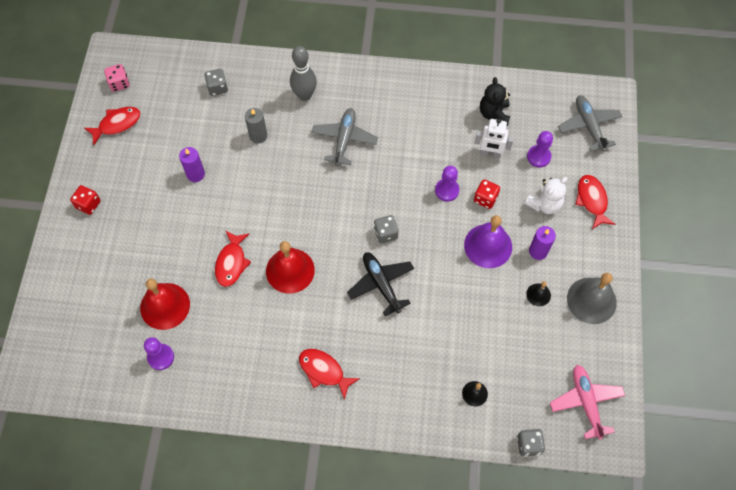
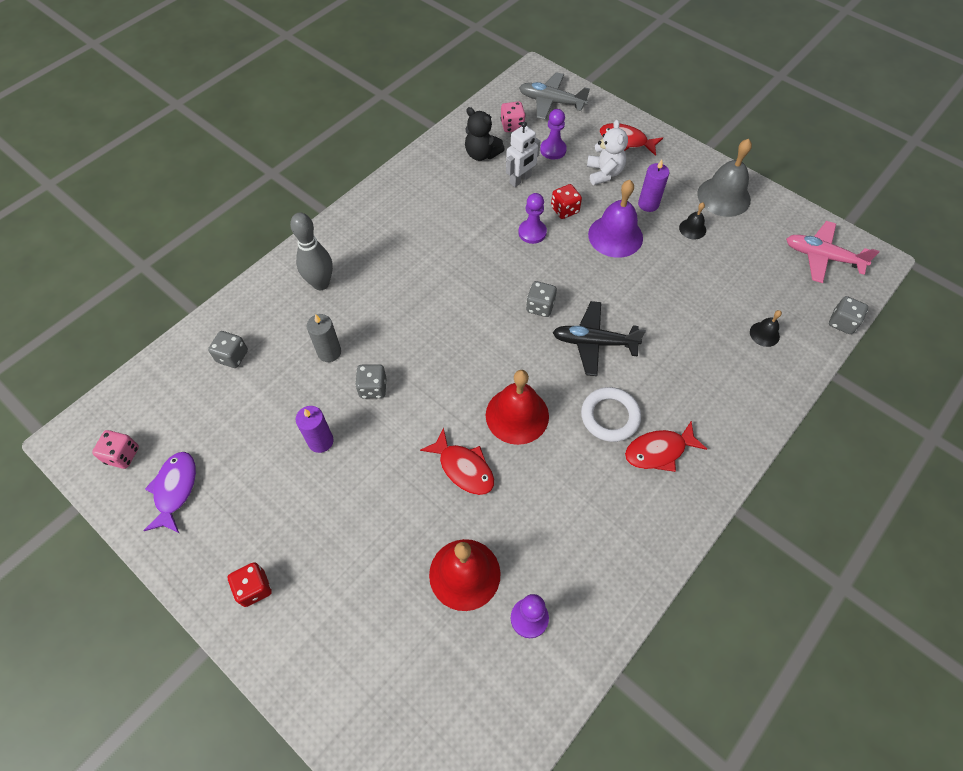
camera: 55 degrees left, 5 degrees down
(117, 124) = (175, 490): red fish -> purple fish
(250, 177) = (373, 388): none -> grey dice
(329, 326) = (610, 416): none -> white ring
(344, 139) = (404, 280): grey plane -> none
(540, 115) = (512, 126): none -> pink dice

